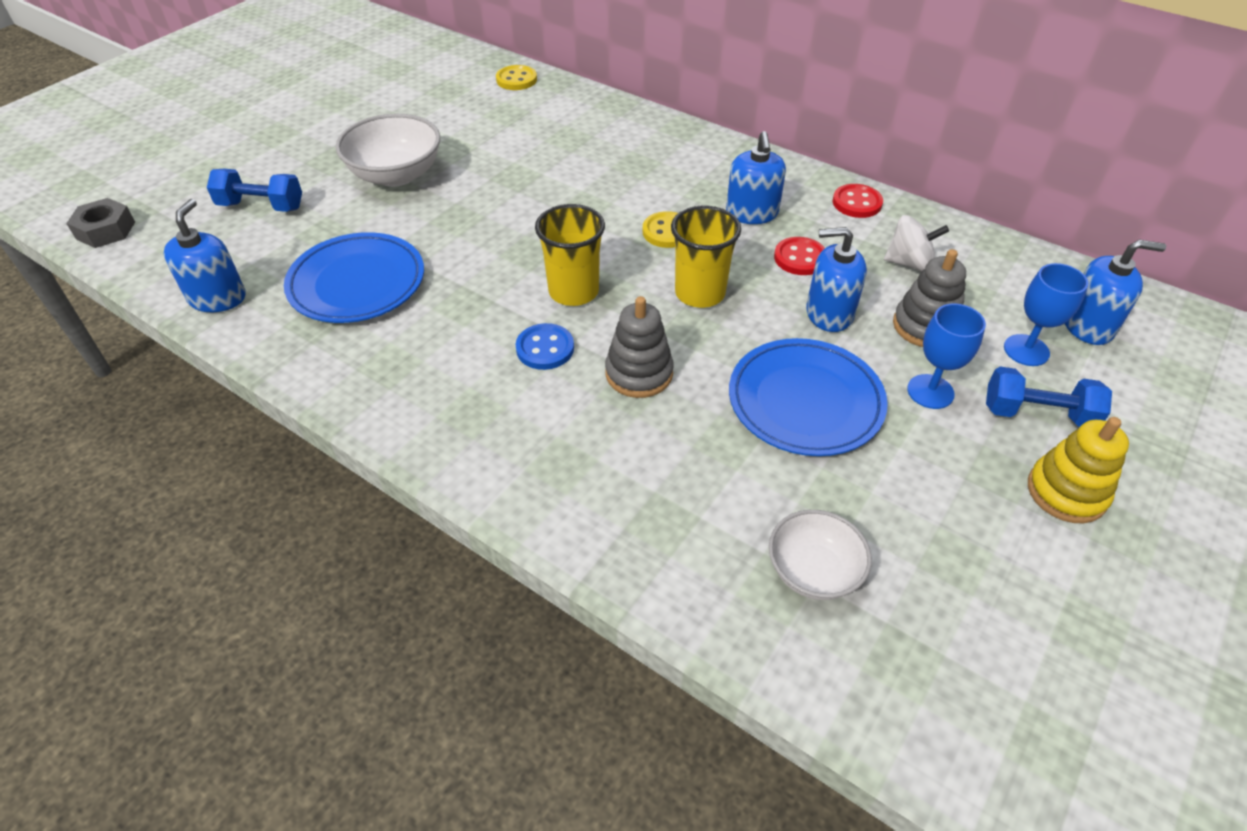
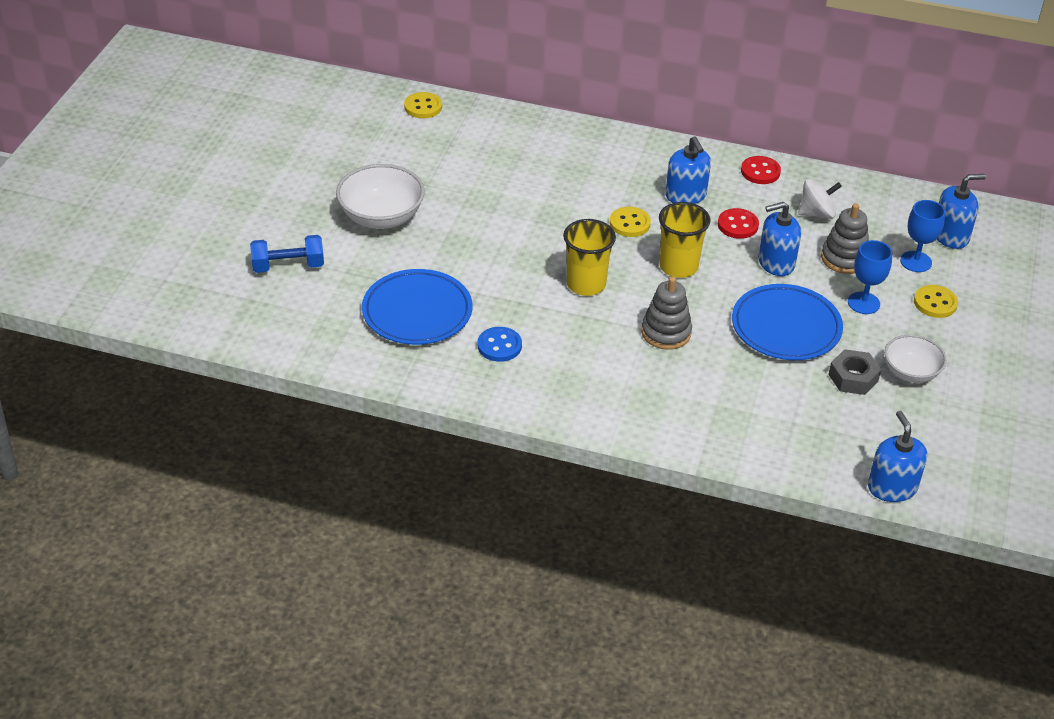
camera: 20 degrees left, 5 degrees down
(106, 230) = (172, 312): grey nut -> grey nut (853, 378)
(217, 298) = (316, 345): blue soap dispenser -> blue soap dispenser (892, 487)
(545, 348) = (590, 330): blue button -> blue button (499, 346)
(813, 571) = (834, 426): white bowl -> white bowl (911, 372)
(1037, 414) = (935, 303): blue dumbbell -> yellow button
(1066, 492) = (965, 347): yellow stacking toy -> none

